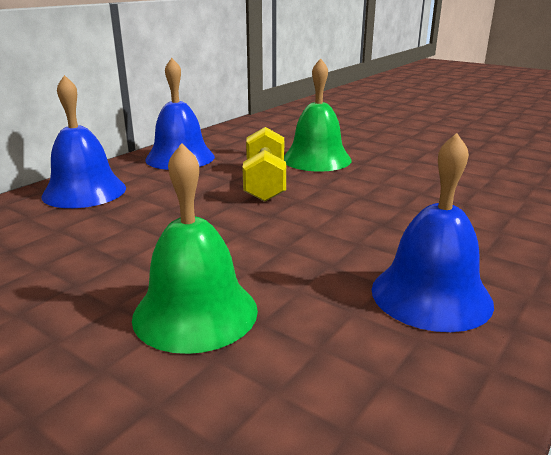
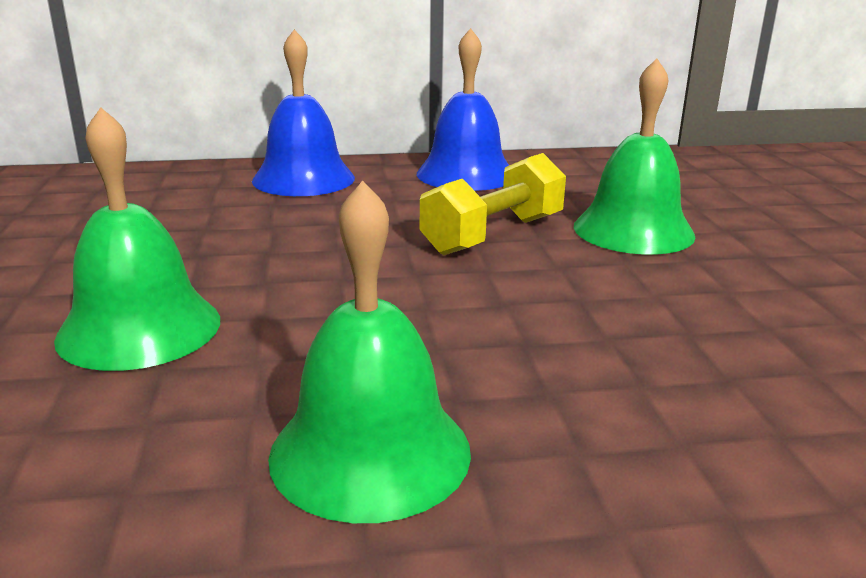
camera: 45 degrees right, 0 degrees up
(431, 295) = (370, 452): blue bell -> green bell

